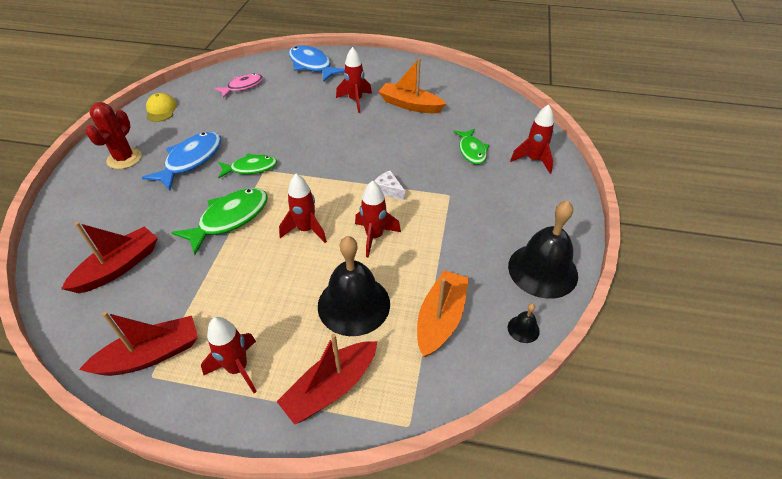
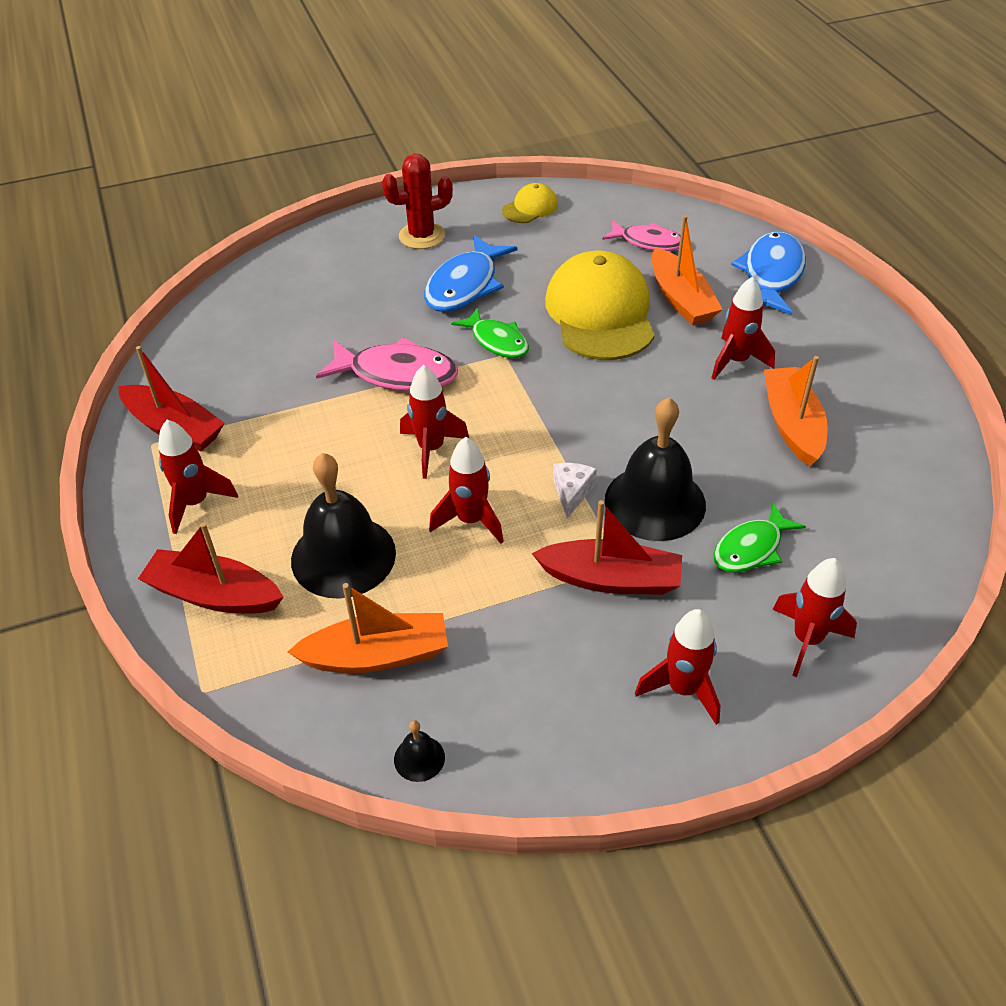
camera: 60 degrees right, 0 degrees up
(119, 267) = (266, 335): red boat -> red boat (611, 579)
(191, 160) = (465, 285): blue fish -> blue fish turned 120 degrees clockwise
(230, 219) = (397, 374): green fish -> pink fish
(274, 124) = (600, 313): none -> yellow cap
(295, 96) = (681, 299): none -> orange boat
(537, 209) = (683, 689): none -> red rocket
(542, 270) = (551, 743): black bell -> black bell (655, 502)

